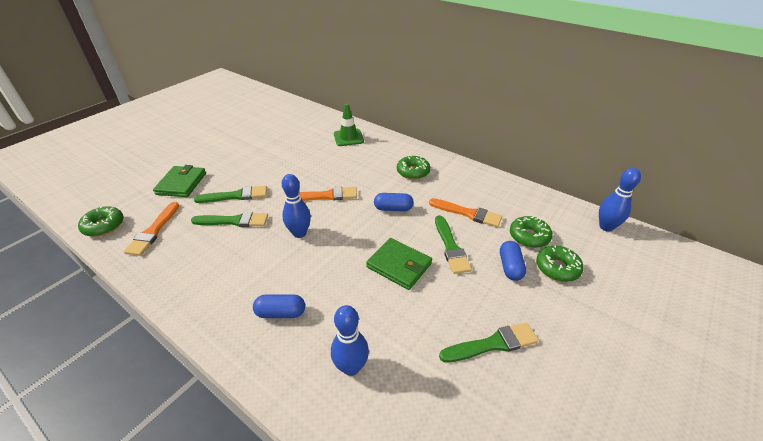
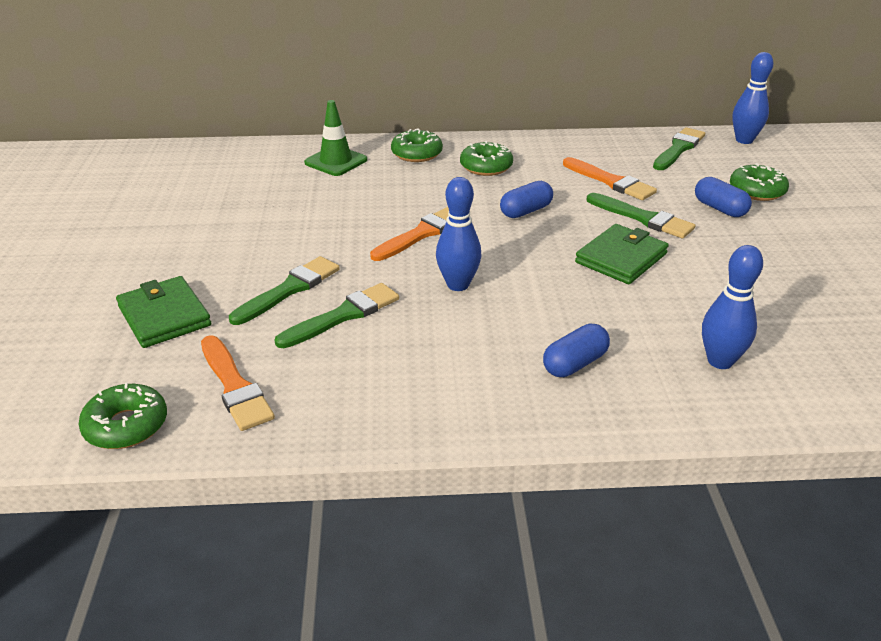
camera: 40 degrees left, 5 degrees down
(399, 265) = (621, 258): green wallet -> green wallet turned 45 degrees counterclockwise
(468, 213) = (610, 181): orange brush -> orange brush turned 60 degrees clockwise
(492, 344) = (798, 274): green brush -> green brush (678, 149)
(529, 236) = (696, 176): green donut -> green donut (416, 153)

